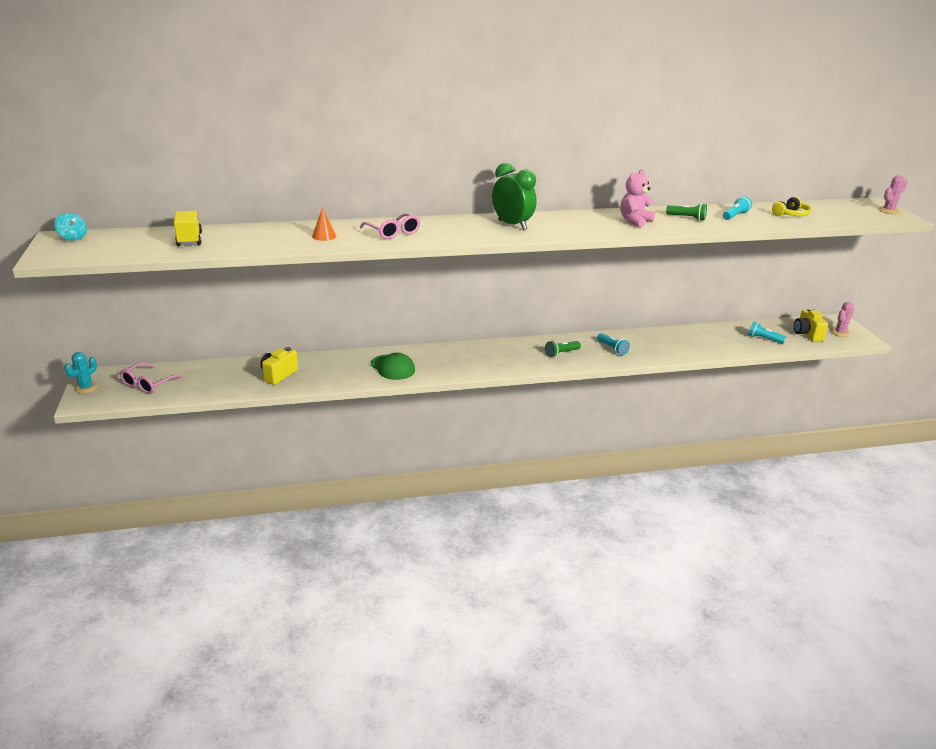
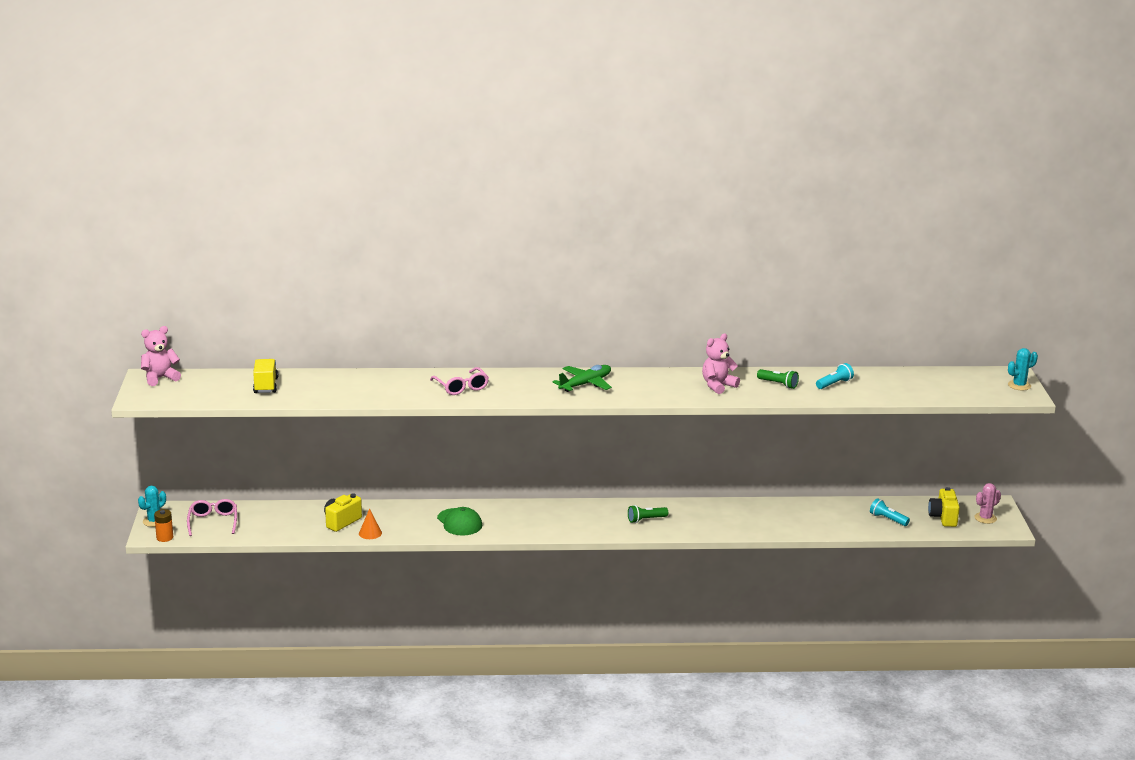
camera: 10 degrees right, 5 degrees down
(73, 238) = (160, 378): turquoise spinning top -> pink teddy bear
(97, 404) = (164, 537): none -> orange battery
(148, 384) = (213, 522): pink glasses -> pink glasses turned 135 degrees clockwise
(324, 236) = (393, 388): orange cone -> orange cone (370, 533)
(512, 225) = (585, 384): green clock -> green plane
(612, 349) = (705, 519): turquoise flashlight -> none
(791, 214) = (899, 385): yellow headphones -> none
(888, 211) = (1019, 385): pink cactus -> turquoise cactus

